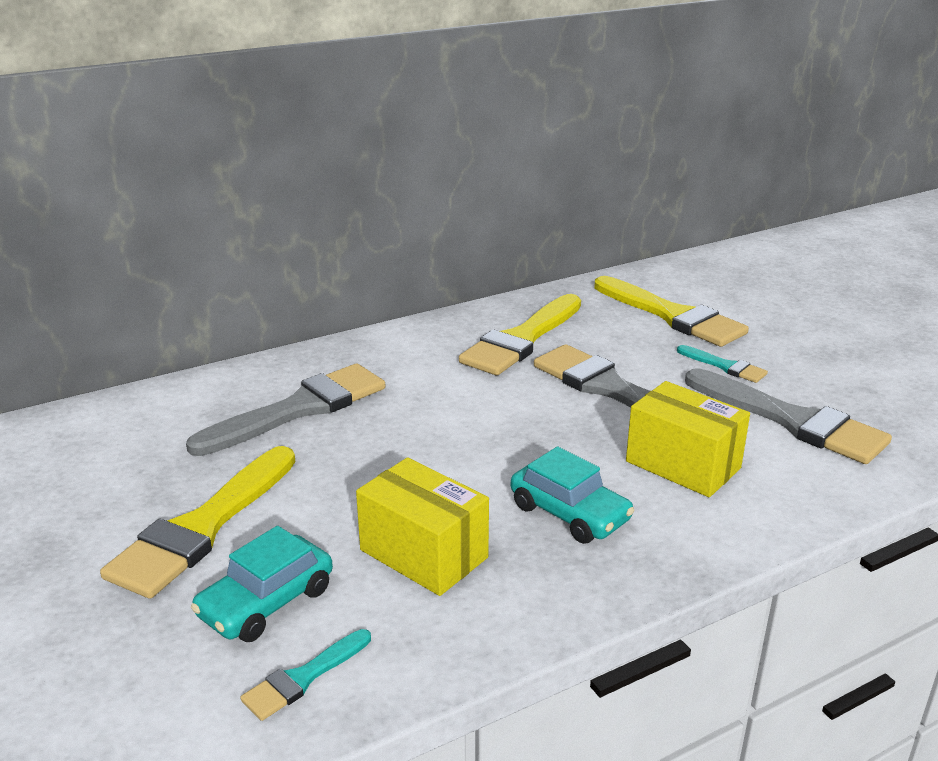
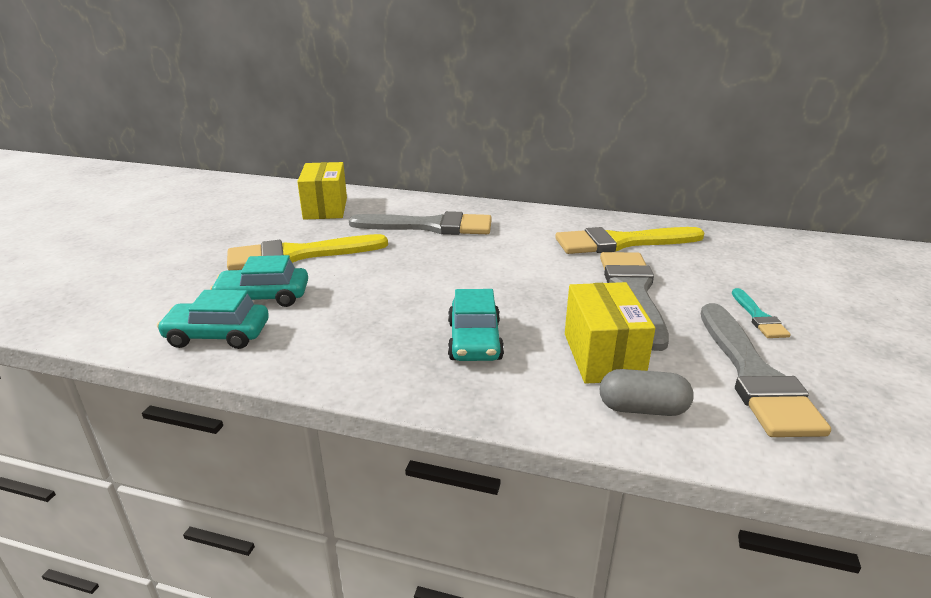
camera: 45 degrees right, 0 degrees up
(304, 677) = (218, 335): turquoise brush -> turquoise car
(423, 554) = (362, 316): yellow box -> yellow box (325, 208)
(672, 315) = (771, 271): yellow brush -> none
(773, 493) = (642, 409): none -> grey capsule

